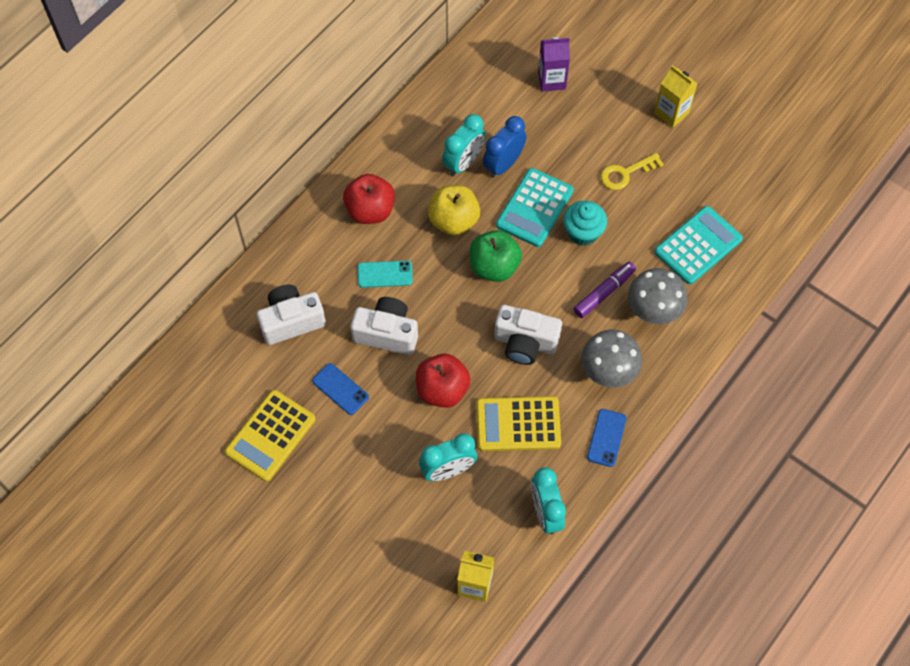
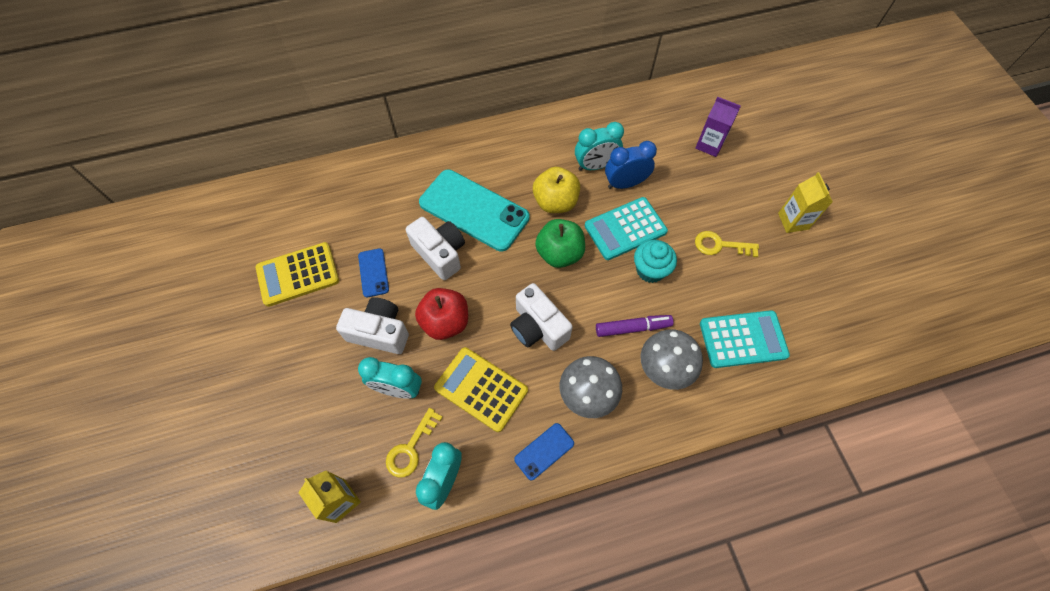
camera: 35 degrees right, 0 degrees up
(291, 321) = (382, 203): white camera -> white camera (379, 332)
(370, 210) = (500, 160): red apple -> none
(385, 274) = (474, 210): turquoise phone -> turquoise phone, size x2.18
(498, 508) = (410, 448): none -> yellow key

